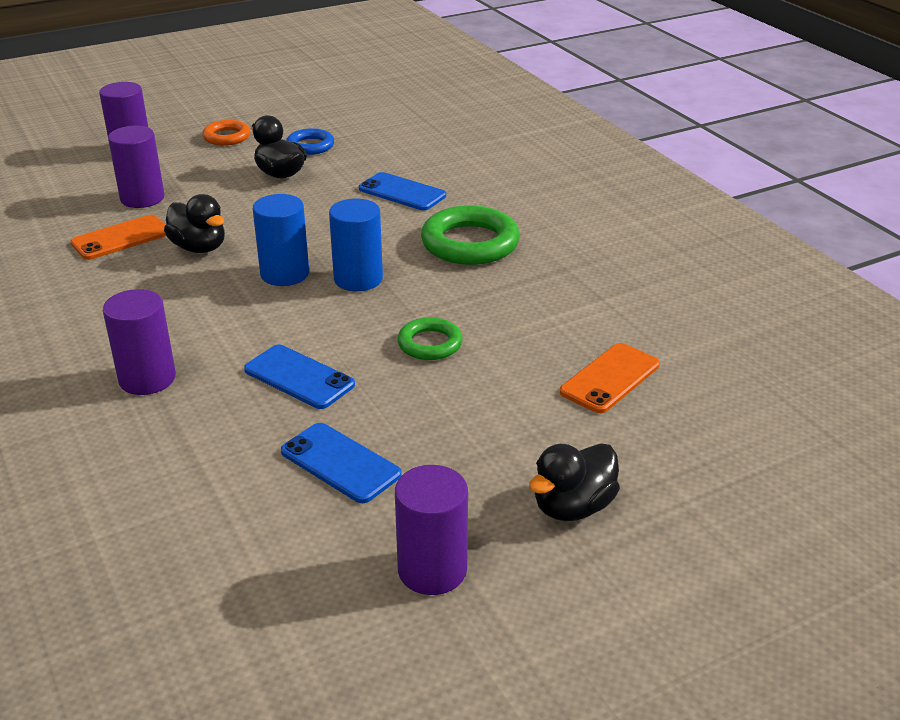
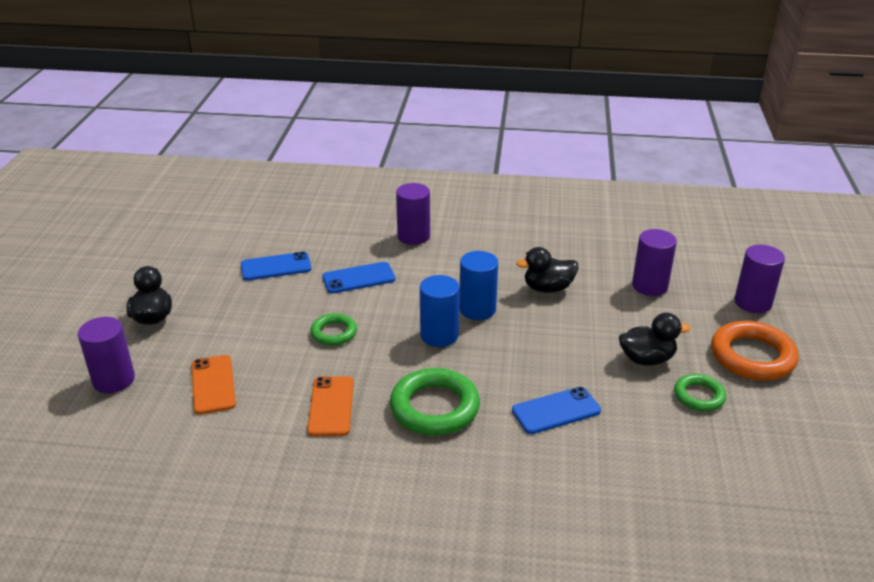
camera: 125 degrees right, 0 degrees up
(121, 238) = (590, 264): orange phone -> orange phone (331, 406)
(227, 137) = (752, 356): orange ring -> orange ring, size x1.74
(310, 146) = (699, 396): blue ring -> green ring
(432, 570) = (180, 265): purple cylinder -> purple cylinder (114, 380)

